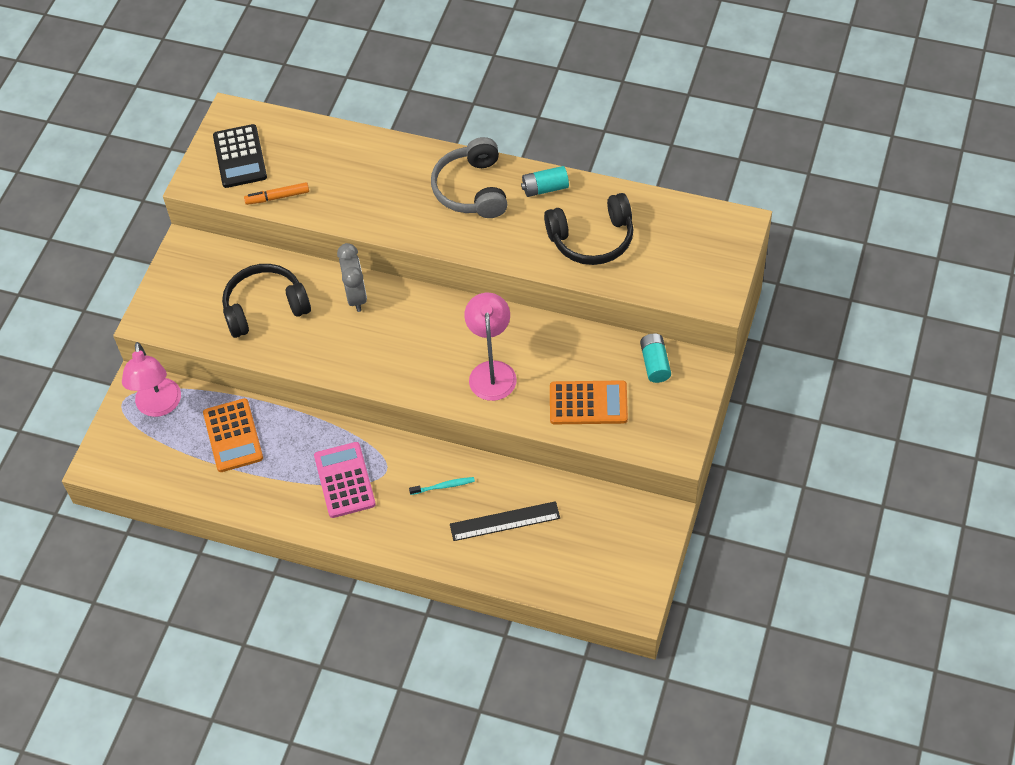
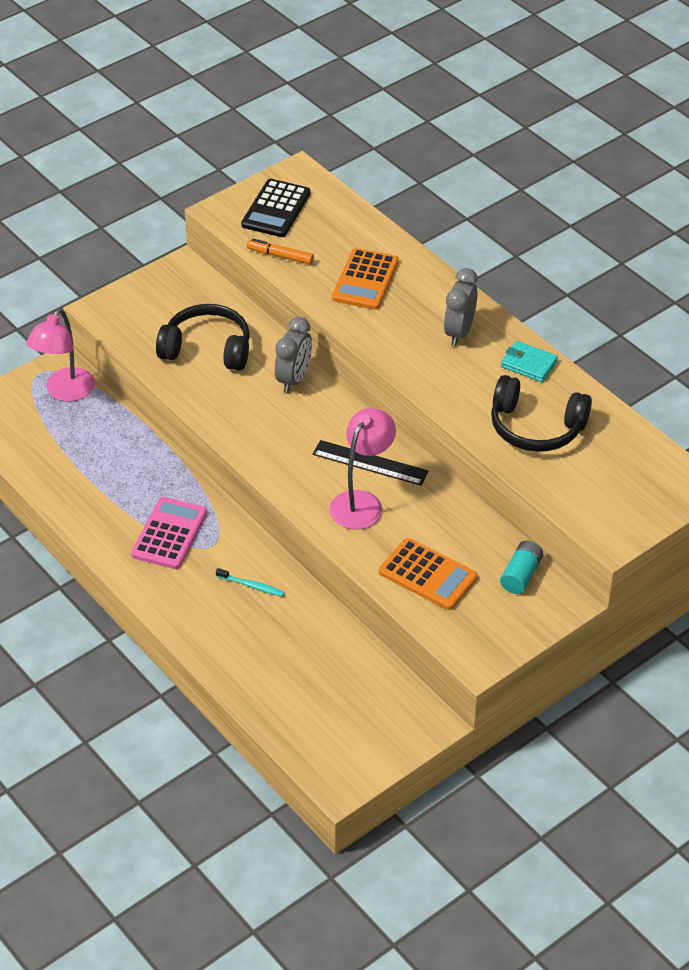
camera: 30 degrees right, 10 degrees down
(233, 436) = (106, 447): orange calculator -> orange calculator (365, 280)
(472, 189) = (459, 332): grey headphones -> grey clock
(504, 521) = (281, 644): black ruler -> black ruler (370, 463)
(545, 188) = (528, 364): turquoise battery -> turquoise wallet

